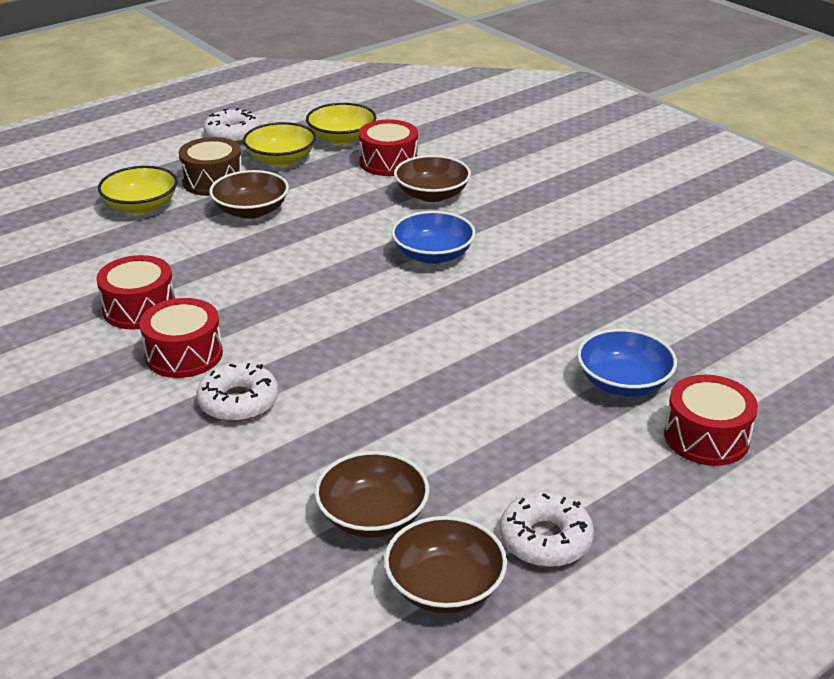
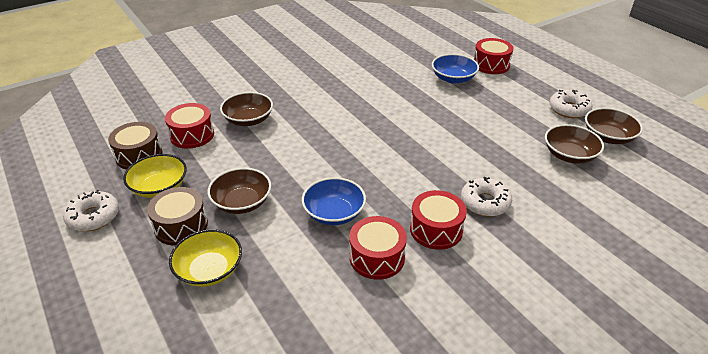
camera: 85 degrees left, 5 degrees up
(342, 138) = (139, 155): yellow bowl -> brown drum
(433, 255) = (326, 124): blue bowl -> blue bowl (334, 213)

